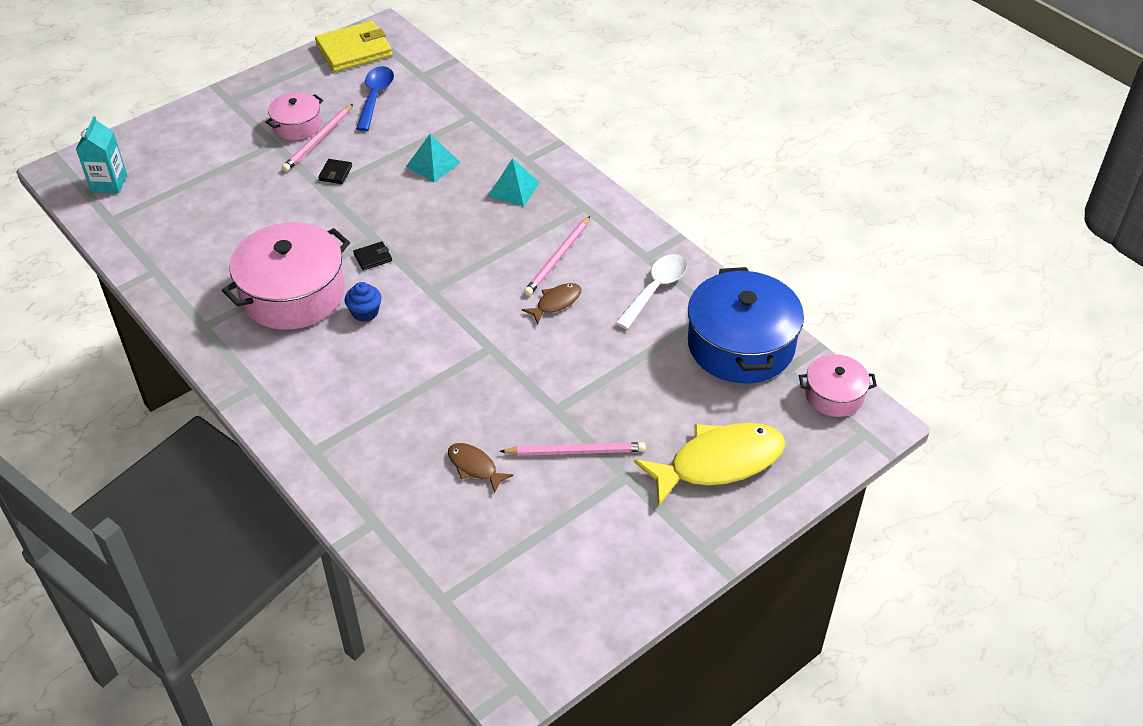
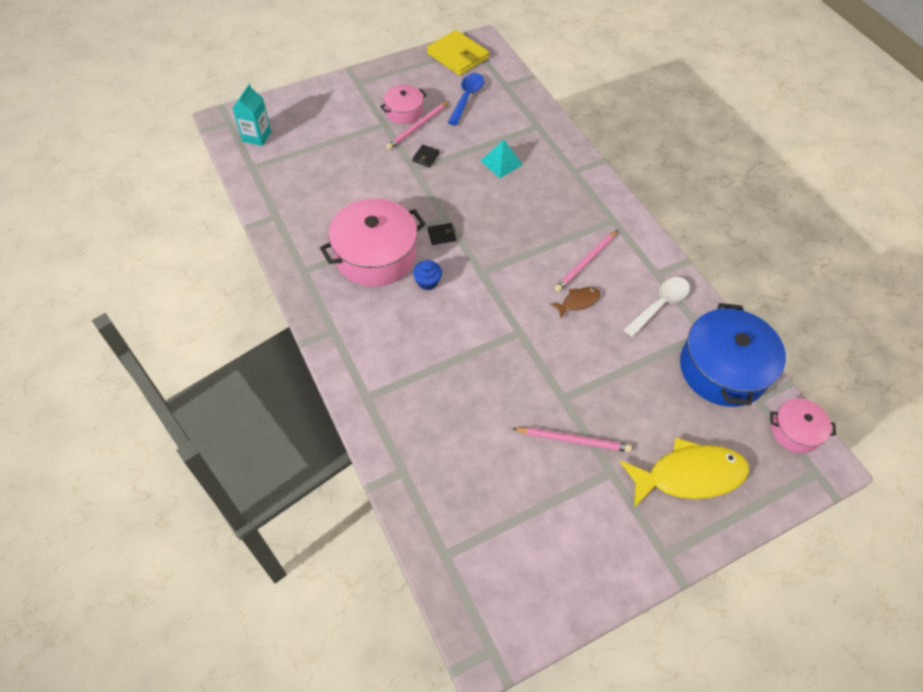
camera: 10 degrees right, 10 degrees up
(354, 50) = (457, 56): yellow wallet -> yellow wallet turned 60 degrees clockwise
(474, 467) = (490, 437): brown fish -> none
(513, 189) = (560, 195): turquoise pyramid -> none

